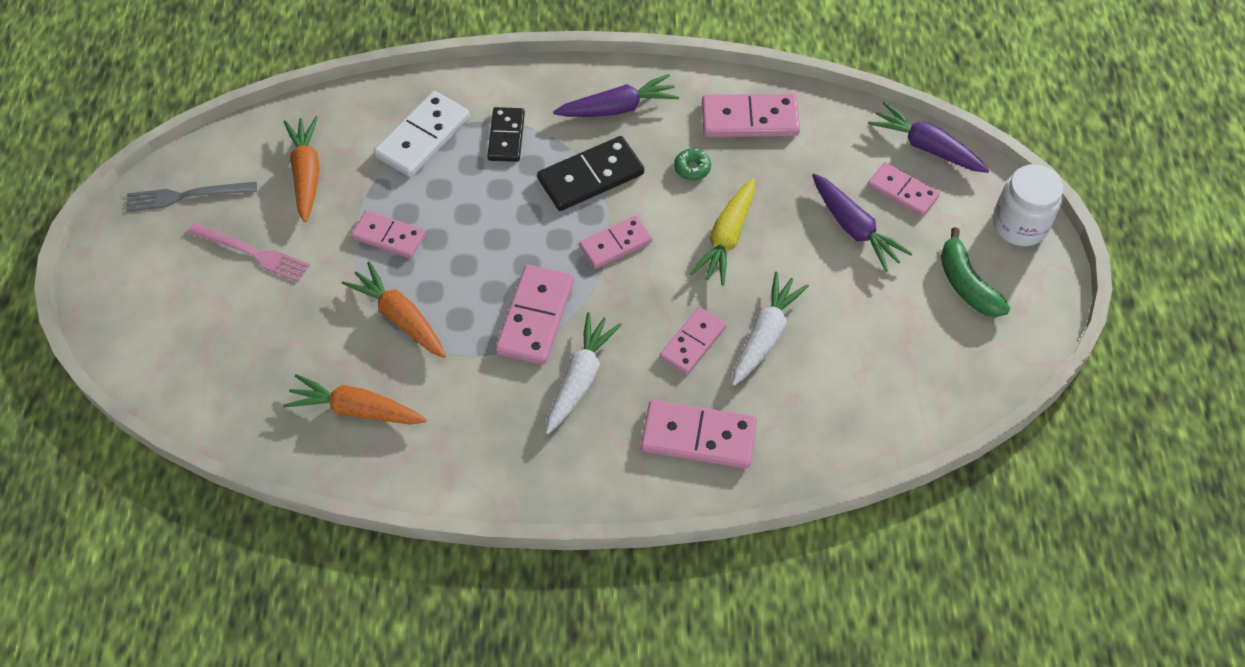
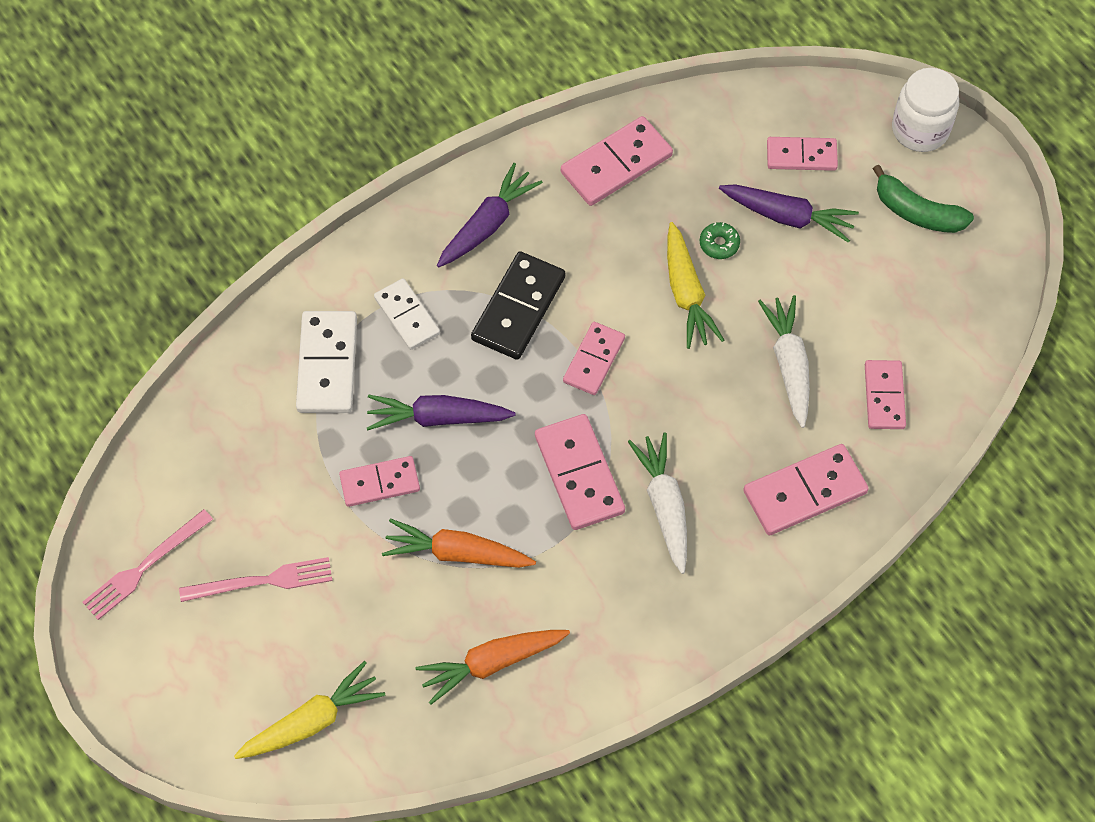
camera: 35 degrees left, 5 degrees up
(186, 196) = (145, 567): grey fork -> pink fork
(199, 368) = (312, 721): none -> yellow carrot
(306, 174) = (246, 471): orange carrot -> none
(506, 136) = (407, 316): black domino -> white domino
(692, 168) = (603, 244): green donut -> green donut (719, 244)
(693, 342) = (734, 410): pink domino -> pink domino (884, 396)
(926, 147) = (790, 100): purple carrot -> purple carrot (438, 418)

